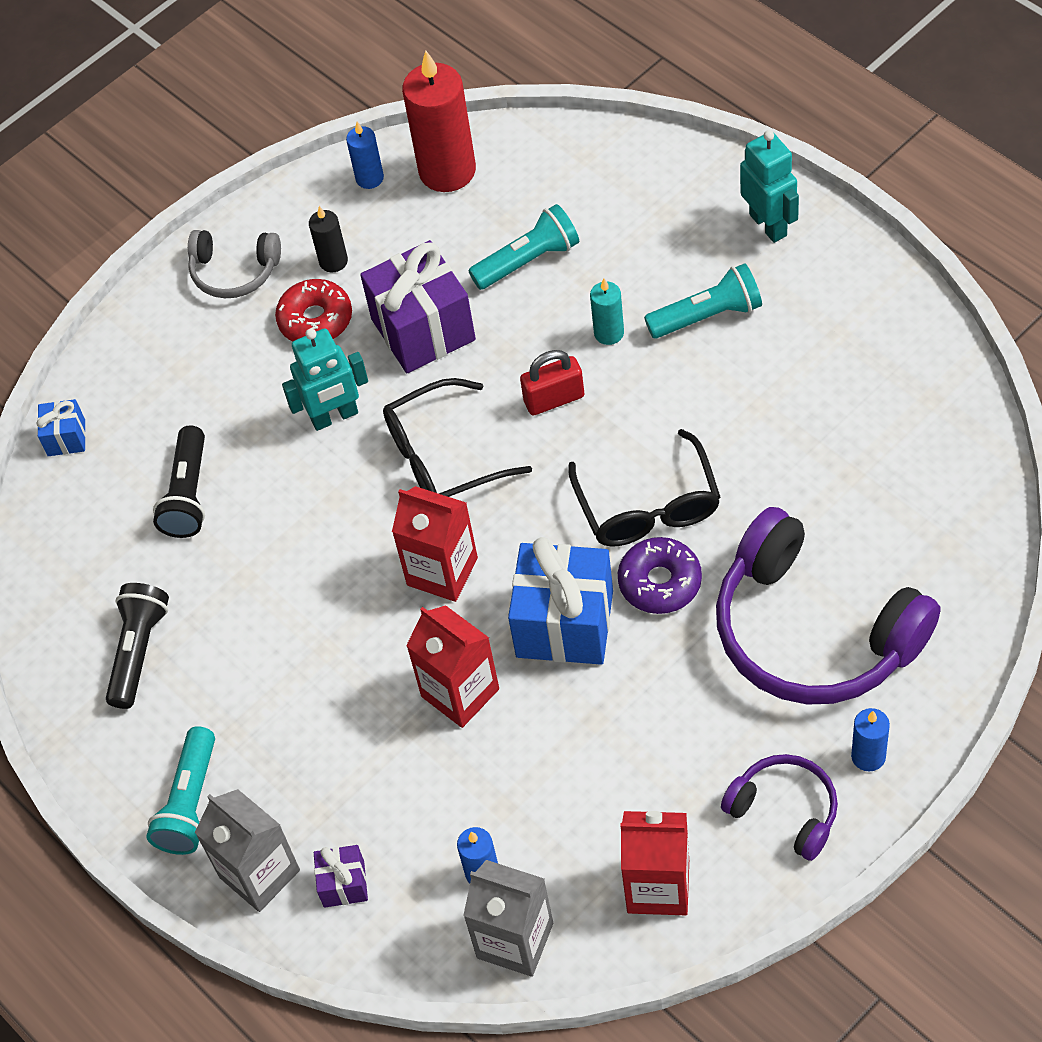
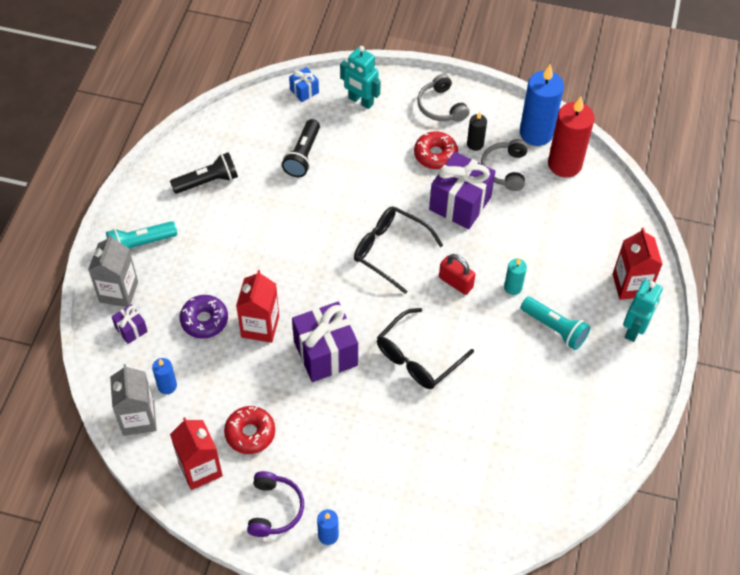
camera: 50 degrees right, 0 degrees up
(188, 495) = (303, 156): black flashlight -> black flashlight turned 45 degrees counterclockwise
(334, 417) = (384, 192): turquoise robot -> turquoise robot (360, 101)
(369, 178) = (536, 133): blue candle -> blue candle, size x2.02
(404, 246) = (505, 169): none -> grey headphones
(442, 571) = (323, 284): red carton -> red carton (630, 285)
(529, 260) = (533, 228): turquoise flashlight -> none
(564, 624) = (325, 353): blue gift -> purple gift
(638, 788) = (250, 433): none -> red donut
(660, 582) = (375, 385): purple donut -> purple donut (204, 320)
(813, 632) = (388, 473): purple headphones -> none

